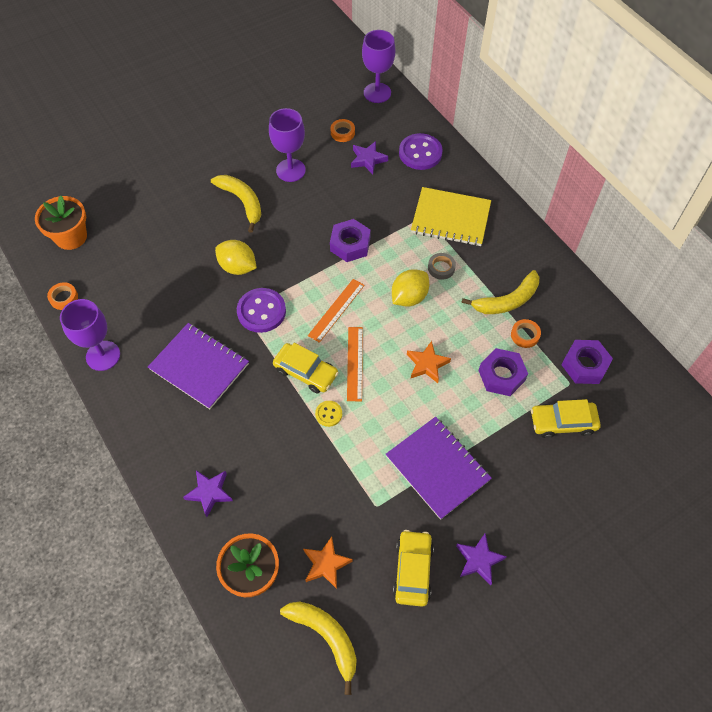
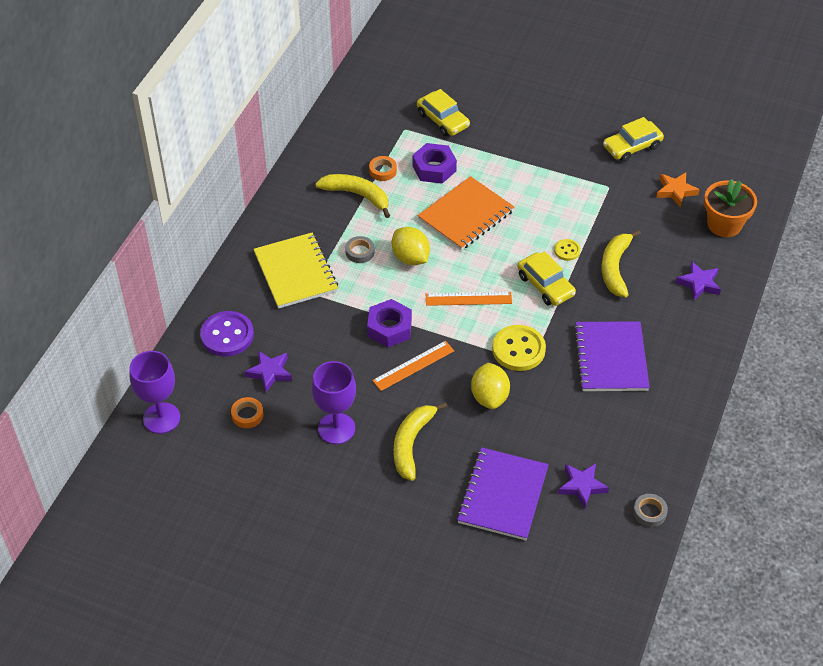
camera: 125 degrees left, 10 degrees down
(64, 298) = (649, 512): orange tape -> grey tape
(71, 237) = (583, 564): orange flower pot -> none
(103, 355) = (670, 435): purple goblet -> none
(261, 311) = (518, 349): purple button -> yellow button
(306, 372) = (545, 285): yellow car -> yellow car turned 150 degrees clockwise
(326, 637) = (718, 166): yellow banana -> yellow banana (615, 268)
(355, 363) = (507, 259): orange ruler -> orange ruler (413, 365)
(409, 297) = (410, 258): yellow lemon -> yellow lemon turned 45 degrees clockwise
(427, 364) = (465, 215): orange star -> orange notebook
(437, 468) = (547, 168): purple notebook -> purple notebook (503, 495)
(479, 560) = (590, 119): purple star -> purple star (582, 486)
(584, 365) = (380, 127): purple nut -> none

